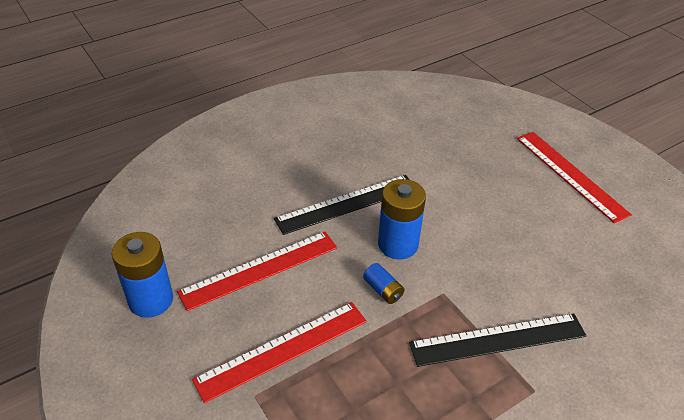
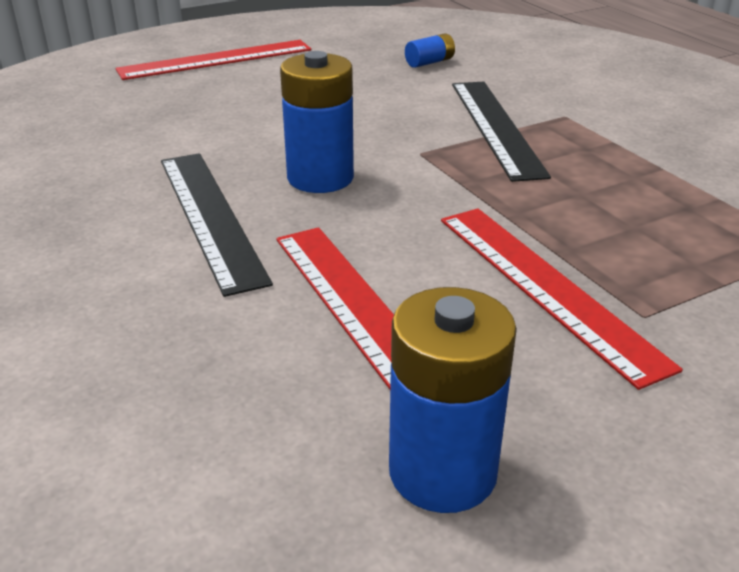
camera: 85 degrees left, 10 degrees down
(383, 290) = (414, 195): blue battery -> blue battery (429, 62)

